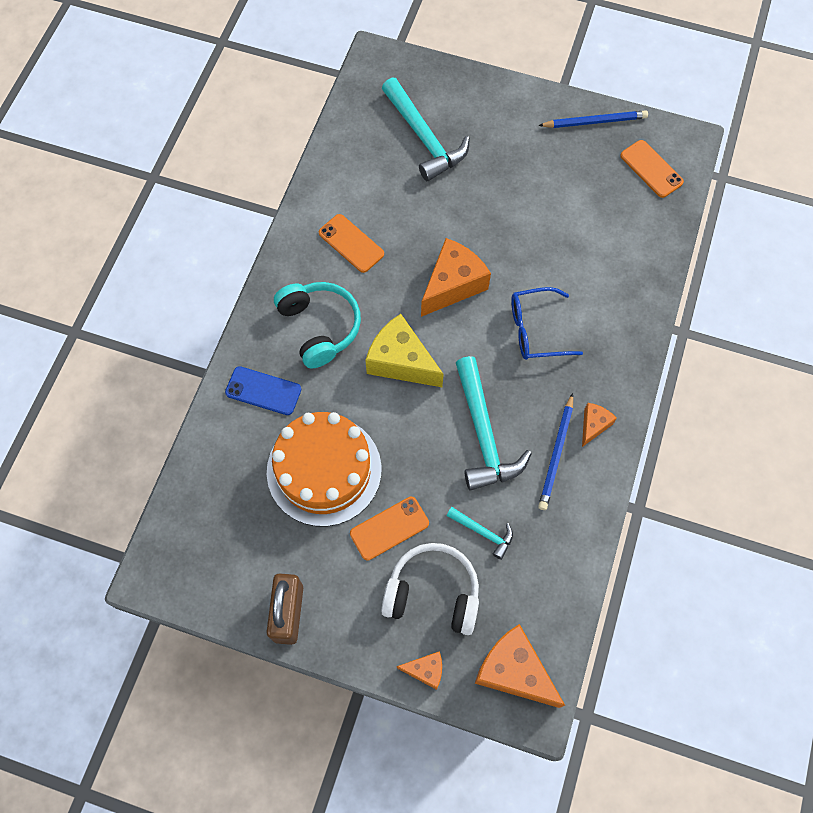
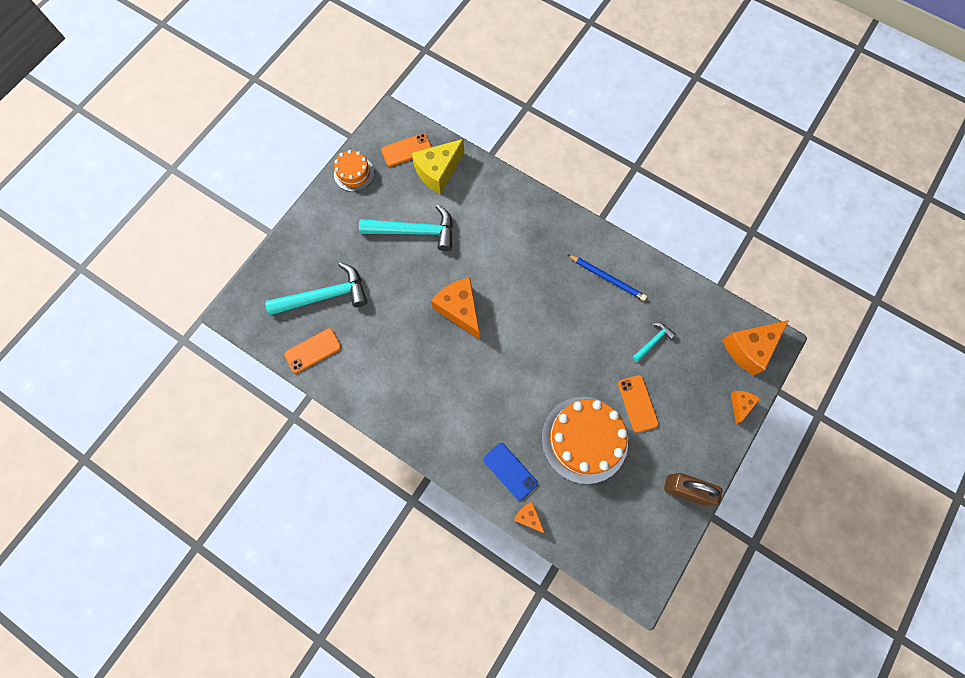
camera: 75 degrees left, 5 degrees up
(263, 391) = (510, 471): blue phone -> blue phone turned 75 degrees counterclockwise
(320, 327) = (467, 415): turquoise headphones -> none
(351, 243) = (402, 374): orange phone -> orange phone (313, 350)
(401, 361) = (512, 363): yellow cheese -> yellow cheese (438, 172)
(433, 593) = (689, 386): white headphones -> none
(483, 434) = (582, 321): turquoise hammer -> turquoise hammer (415, 231)
(535, 330) = (512, 264): blue glasses -> none
(593, 425) = (592, 249): orange cheese -> orange cheese (528, 517)
(594, 121) = (354, 173): blue pencil -> orange cake

